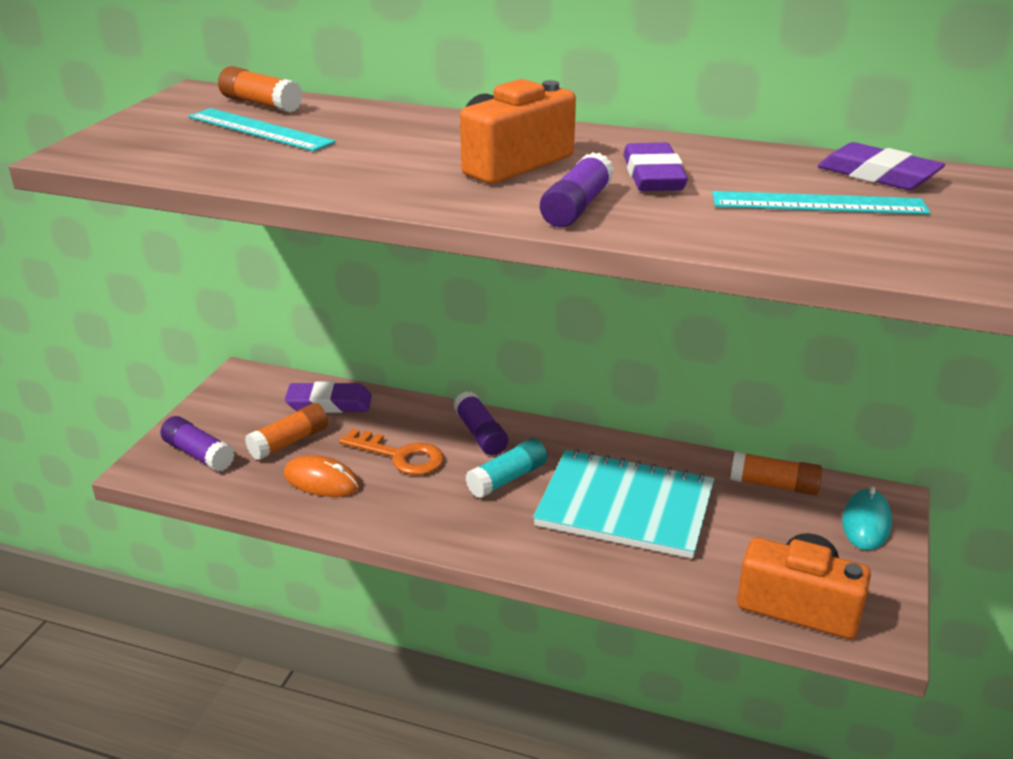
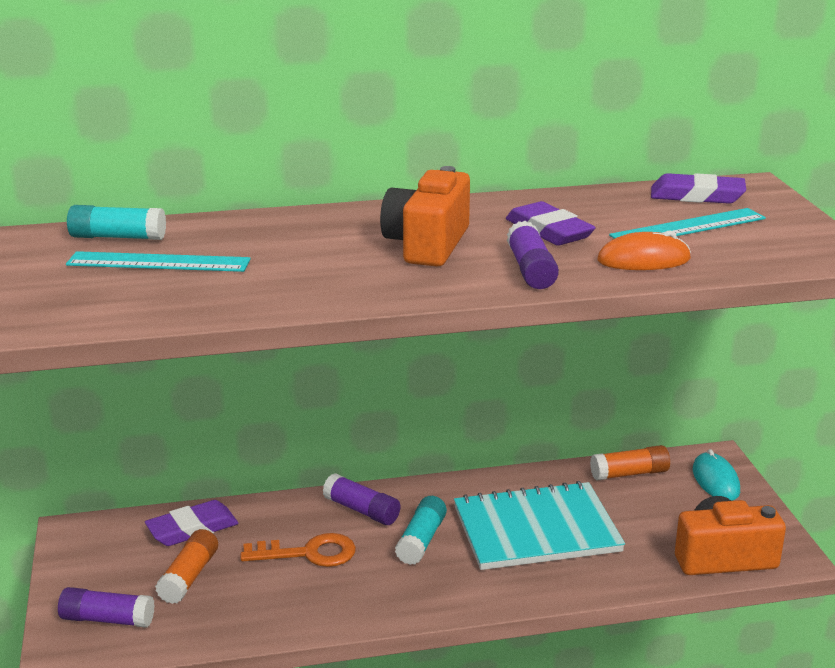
camera: 30 degrees left, 5 degrees down
(261, 104) = (118, 237): orange glue stick -> turquoise glue stick
(321, 481) = (257, 600): orange mouse -> orange mouse (643, 260)

